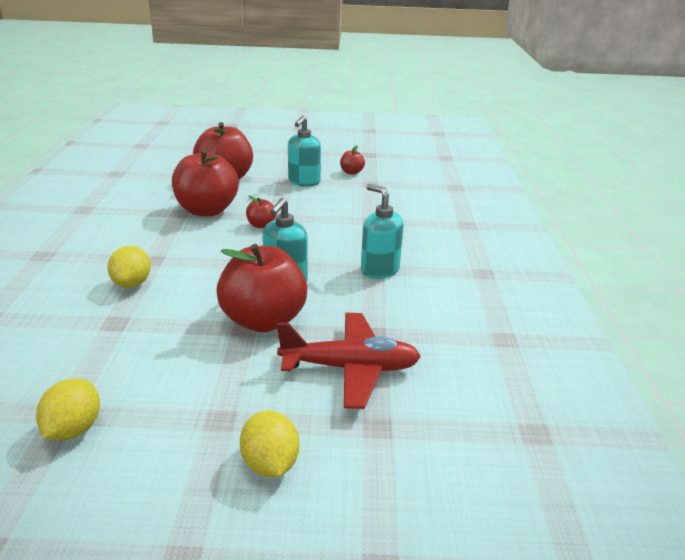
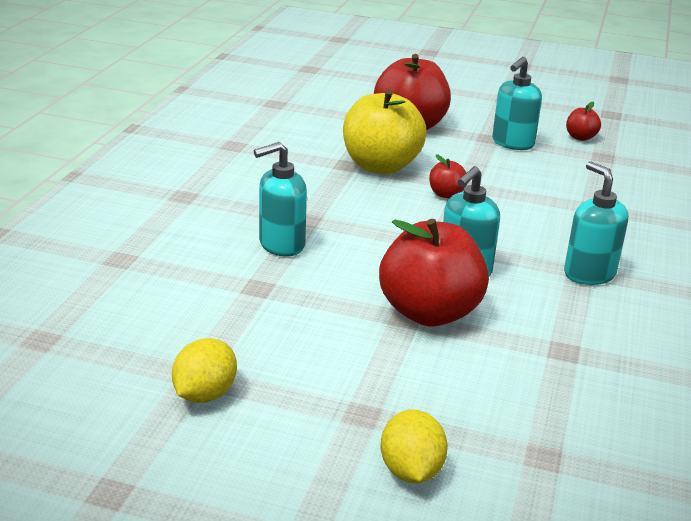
camera: 15 degrees right, 0 degrees up
(132, 284) = (281, 245): yellow lemon -> turquoise soap dispenser
(207, 210) = (381, 166): red apple -> yellow apple
(350, 368) = (524, 386): red plane -> none

